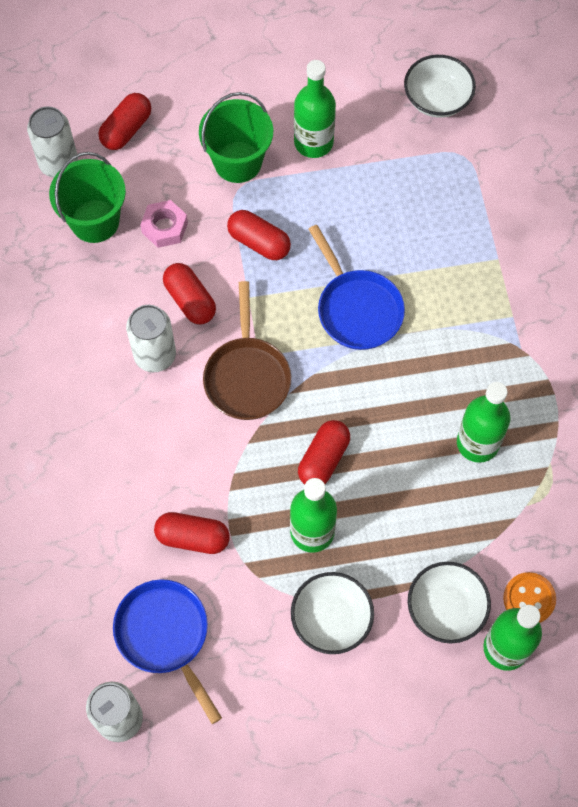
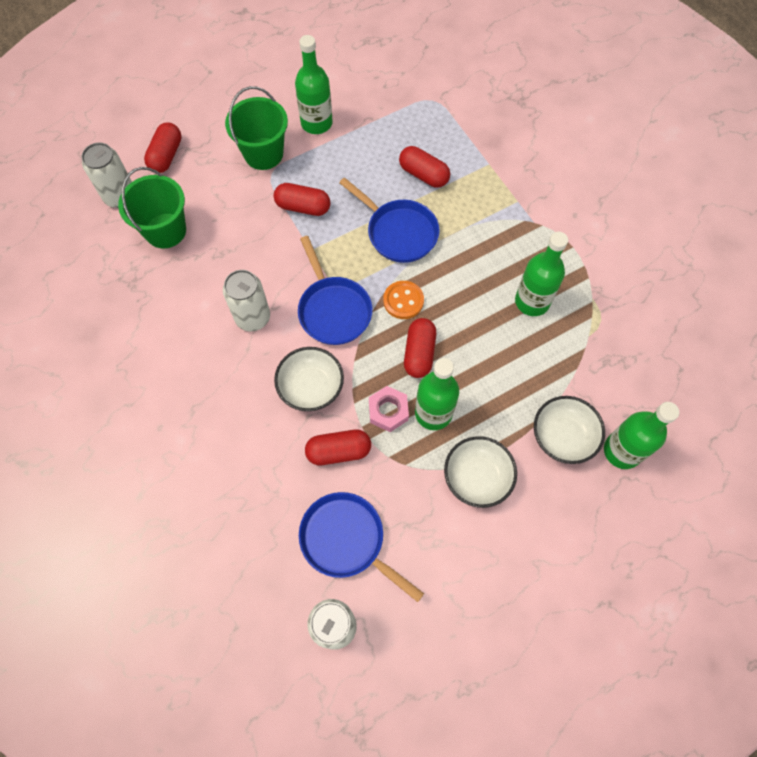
camera: 20 degrees left, 0 degrees up
(164, 227) = (224, 218): pink nut -> pink nut (388, 411)
(190, 300) = (265, 266): red capsule -> red capsule (423, 174)
(247, 376) = (333, 310): brown pan -> blue pan
(437, 99) = (396, 67): white bowl -> white bowl (311, 387)
(529, 599) = (622, 406): orange button -> orange button (403, 301)

